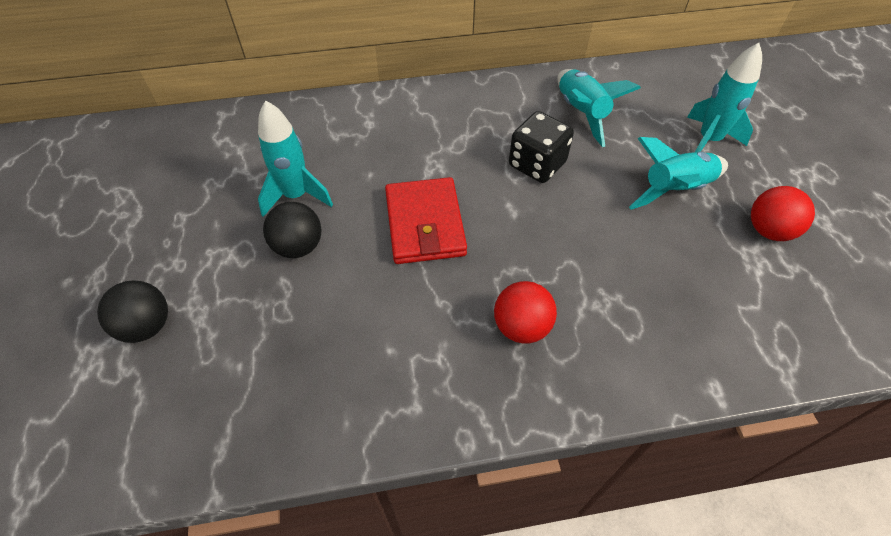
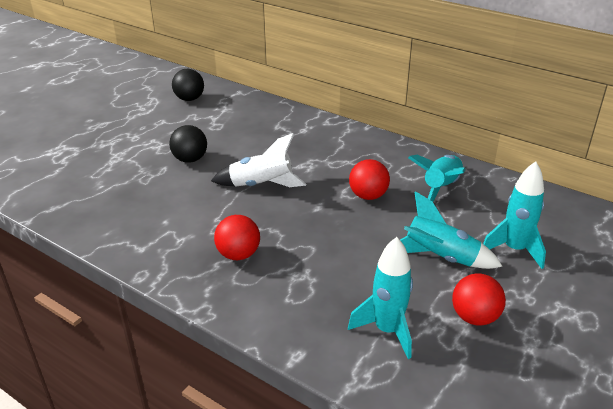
camera: 45 degrees right, 20 degrees down
(147, 326) = (92, 151): black ball -> black ball (189, 99)
(296, 195) = (220, 140): turquoise rocket -> turquoise rocket (387, 330)
(425, 224) = (261, 185): red wallet -> white rocket
(537, 164) = (368, 196): black dice -> red ball

